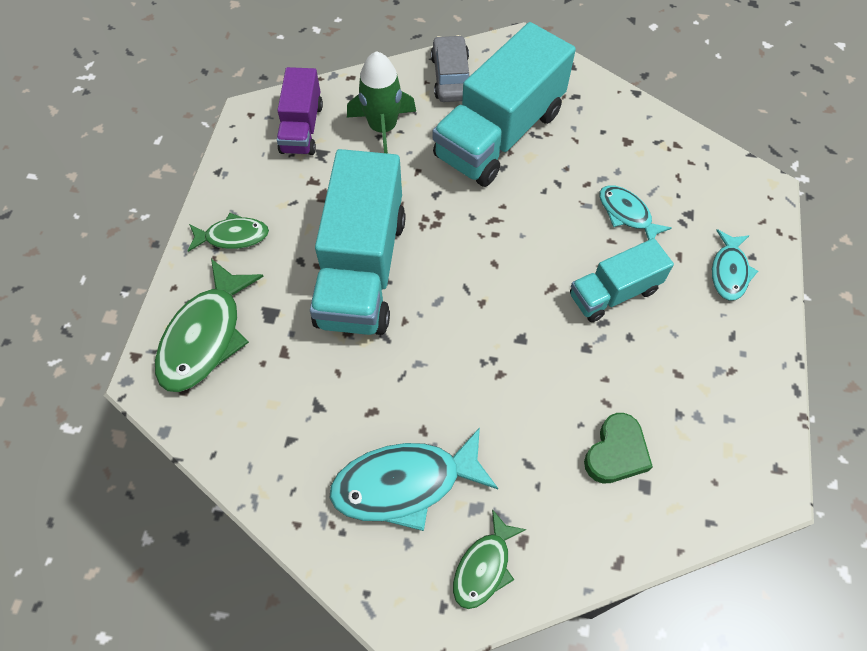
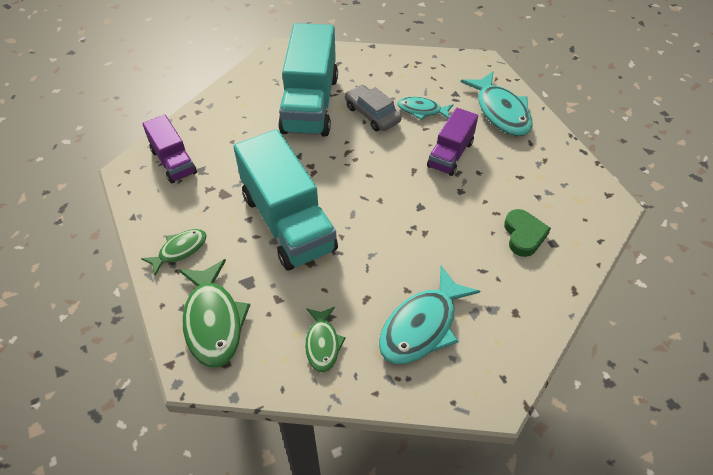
camera: 35 degrees left, 10 degrees down
(383, 128) = (231, 135): green rocket -> none
(451, 77) = (252, 86): grey car -> grey car (372, 114)
(484, 566) = (507, 340): green fish -> green fish (322, 343)
(614, 293) = (450, 154): turquoise truck -> purple truck
(729, 271) = (501, 112): turquoise fish -> turquoise fish, size x1.73

